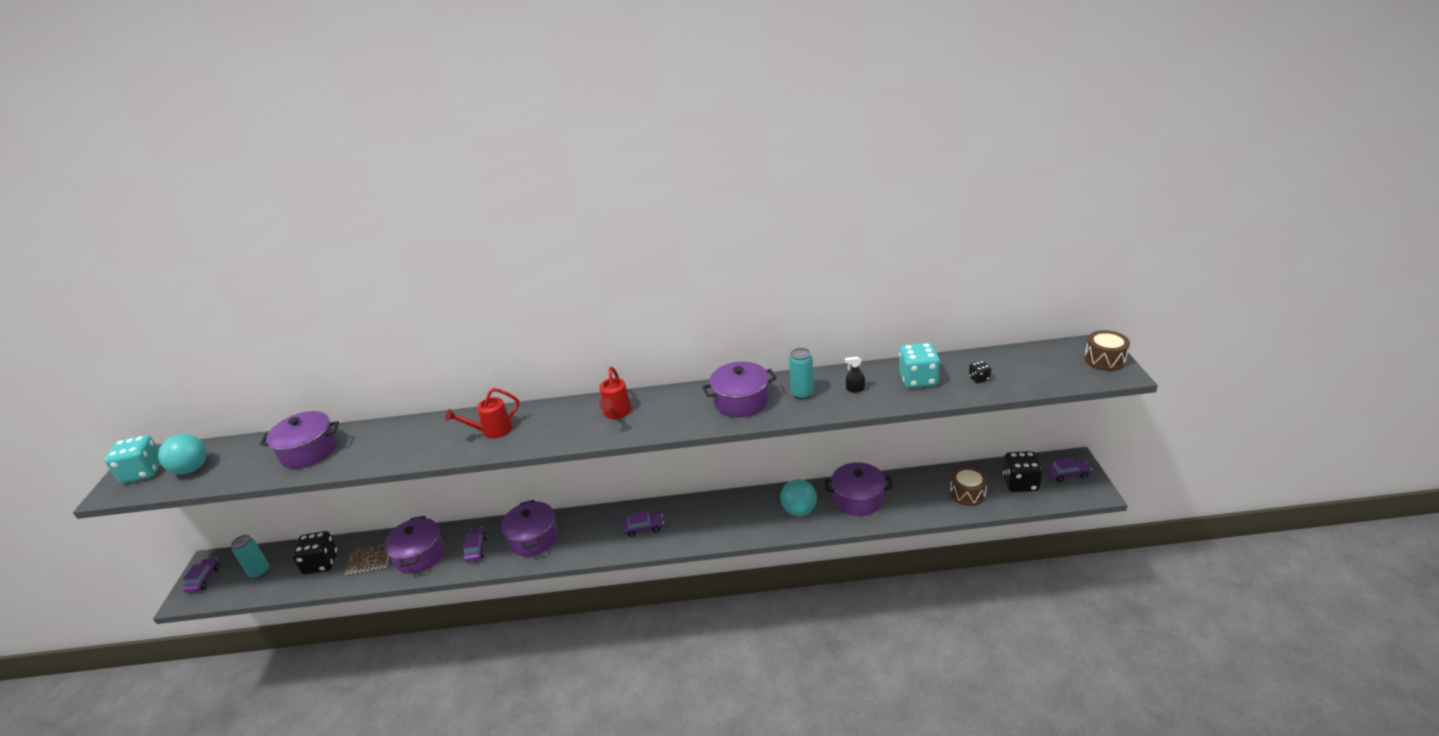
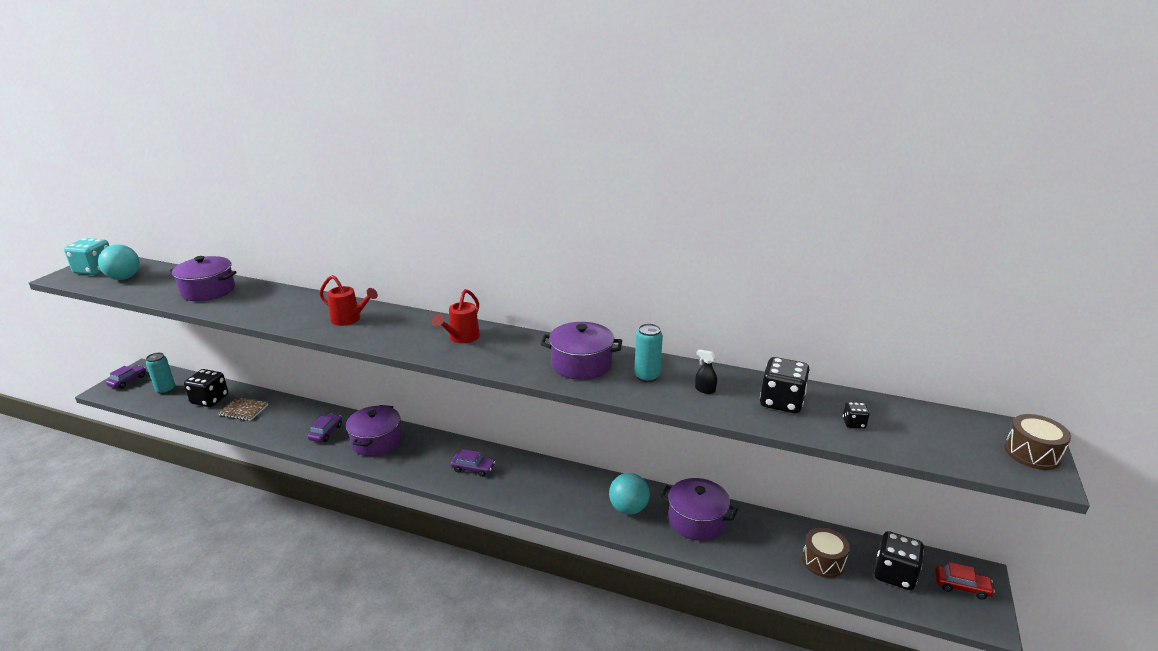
camera: 20 degrees right, 5 degrees down
(419, 555) = (281, 421): purple pot -> none
(492, 431) = (349, 319): red watering can -> red watering can turned 150 degrees counterclockwise
(918, 379) = (781, 402): turquoise dice -> black dice
(1067, 474) = (961, 586): purple car -> red car

